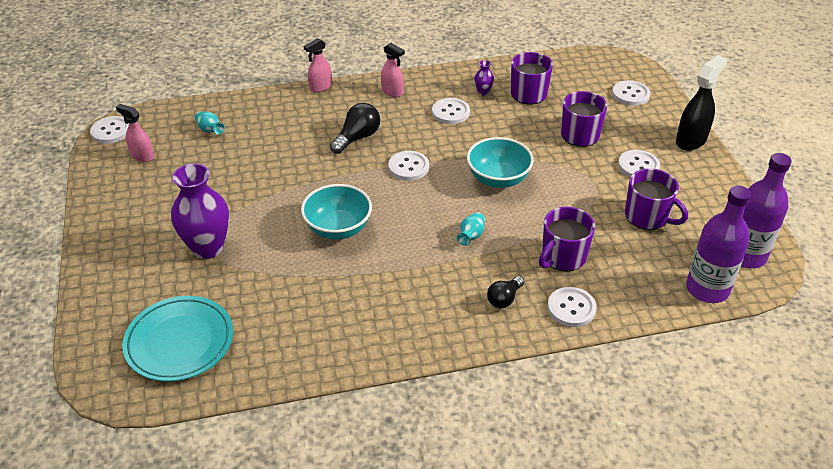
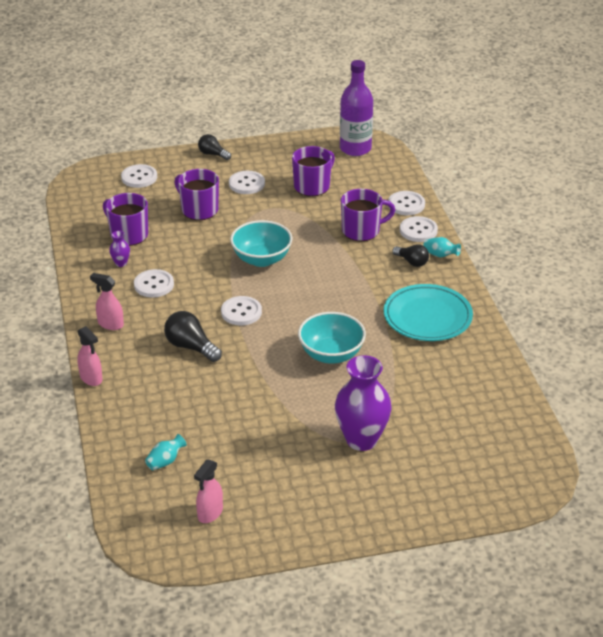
camera: 90 degrees left, 5 degrees down
(111, 131) = (158, 551): white button -> white button (406, 204)
(179, 342) = (483, 443): turquoise plate -> turquoise plate (427, 317)
(392, 92) = (110, 324): pink spray bottle -> pink spray bottle turned 105 degrees counterclockwise
(471, 236) = (338, 276): turquoise vase -> turquoise vase (440, 255)
(562, 257) = (362, 230): purple mug -> purple mug turned 60 degrees counterclockwise
(691, 140) = (213, 154): black spray bottle -> black light bulb
(707, 289) = (392, 169): purple bottle -> none

